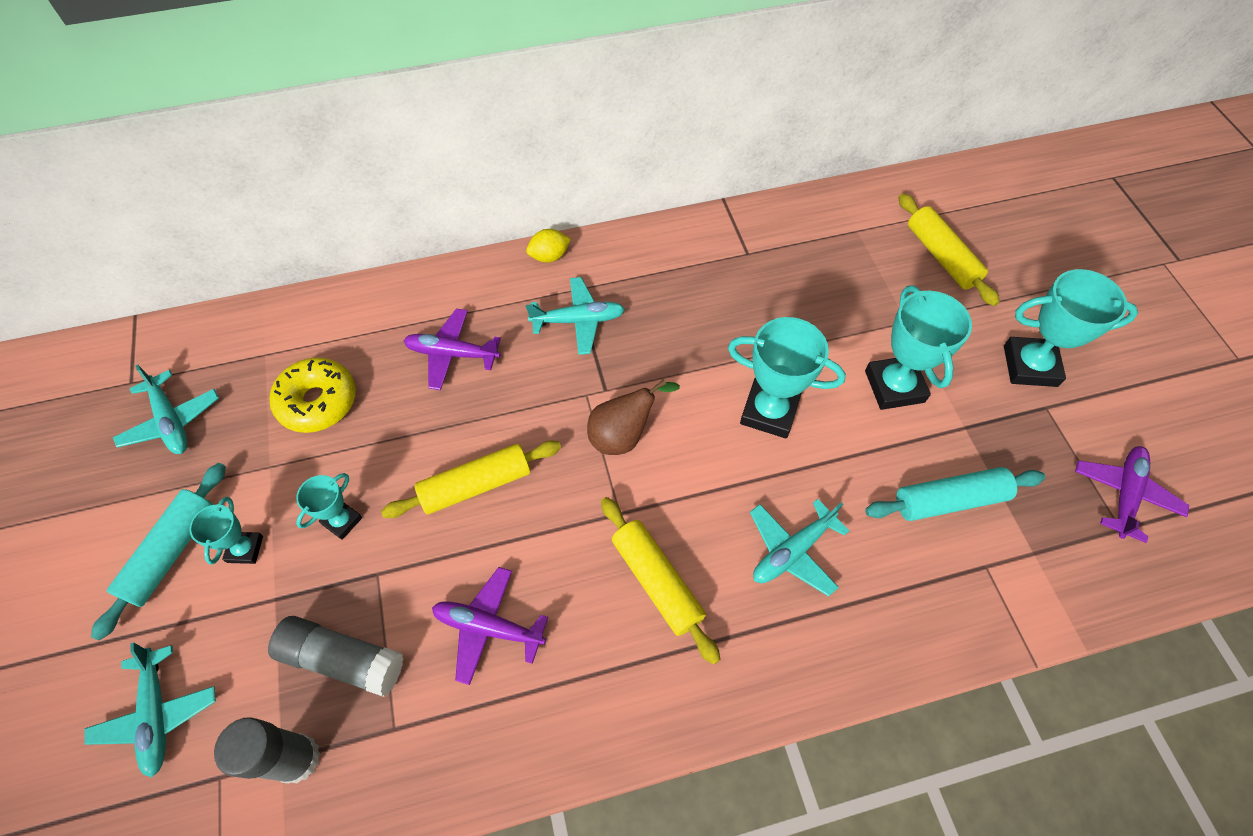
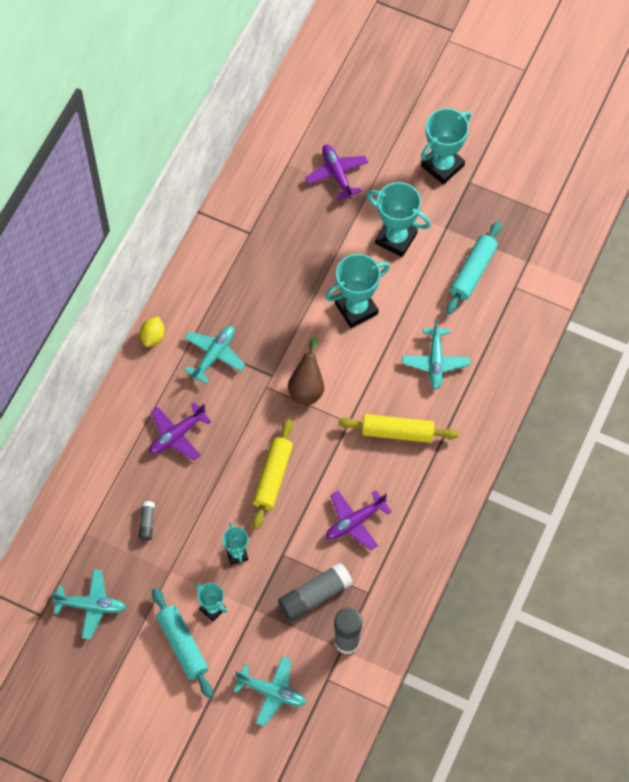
camera: 50 degrees left, 5 degrees up
(318, 402) = (147, 523): yellow donut -> grey glue stick
(941, 256) = (343, 140): yellow rolling pin -> none
(1124, 494) = (537, 196): purple plane -> purple plane (337, 174)

